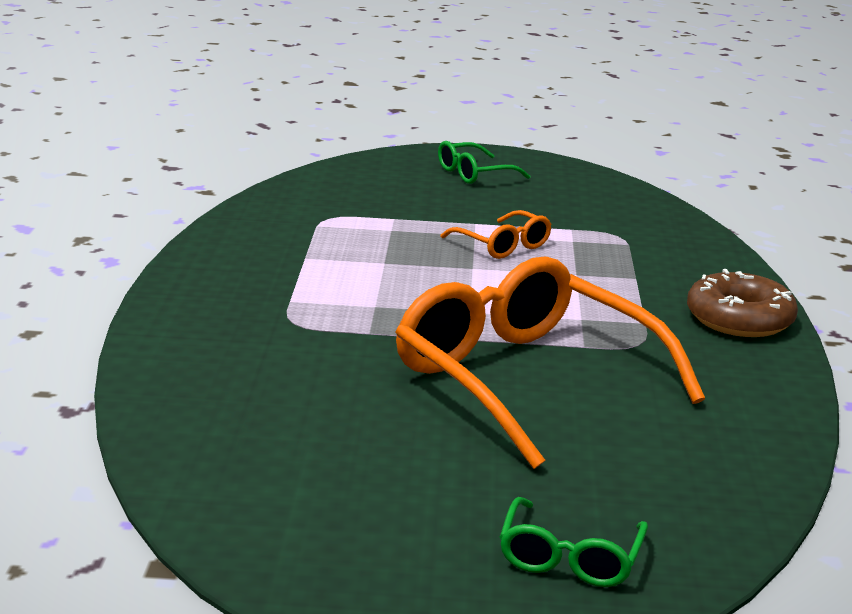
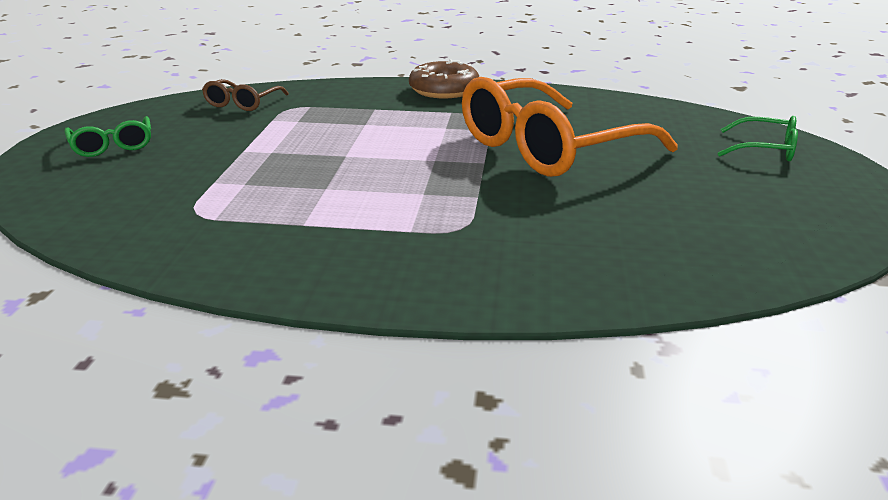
camera: 85 degrees left, 5 degrees up
(502, 245) = (299, 143): orange glasses -> none
(621, 211) = (242, 103): none -> brown glasses

